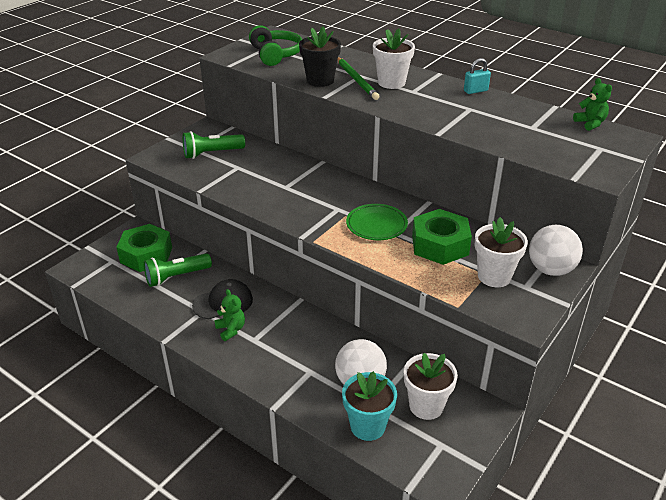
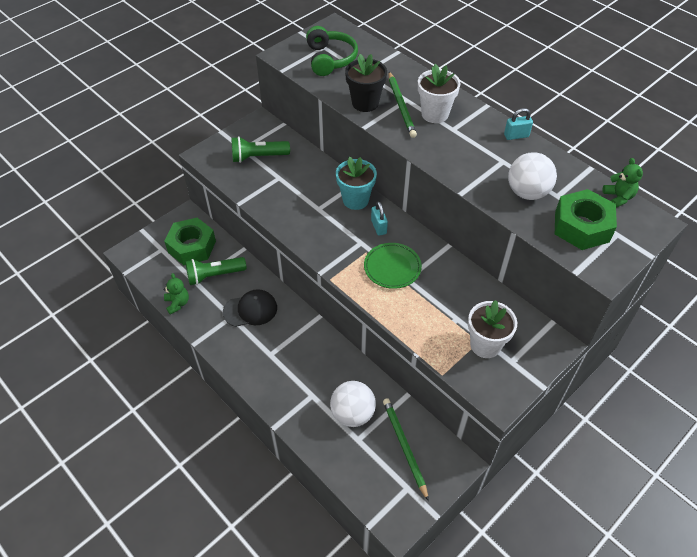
camera: 10 degrees right, 15 degrees up
(231, 330) = (252, 340): green teddy bear -> green teddy bear (177, 303)
(352, 195) = (378, 227): none -> turquoise padlock
(368, 426) = (349, 459): turquoise flower pot -> turquoise flower pot (355, 200)
(426, 406) = (404, 447): white flower pot -> green pencil
(440, 245) = (445, 300): green nut -> green nut (582, 226)
(550, 270) = (540, 345): white ball -> white ball (527, 192)

